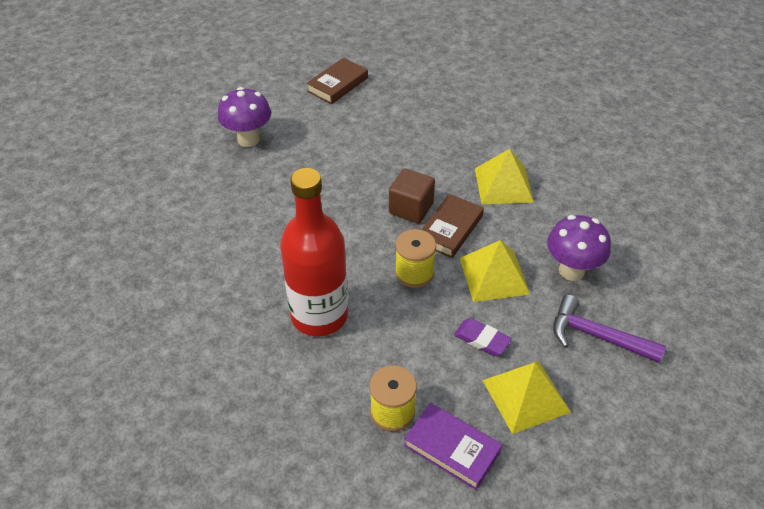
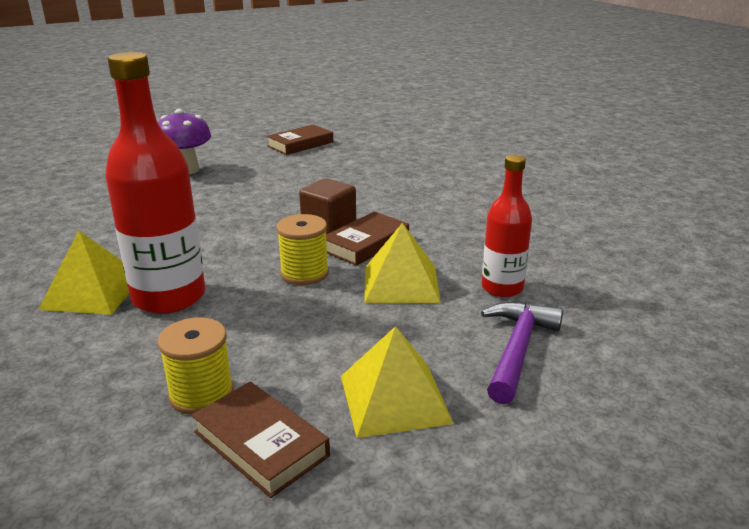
camera: 10 degrees right, 20 degrees down
(452, 448) = (261, 443): purple book -> brown book
(482, 339) = (359, 337): purple eraser -> none
(503, 185) = (444, 217): yellow pyramid -> yellow pyramid (93, 292)
(571, 270) = (502, 288): purple mushroom -> red bottle
(597, 336) = (517, 349): purple hammer -> purple hammer turned 75 degrees clockwise

